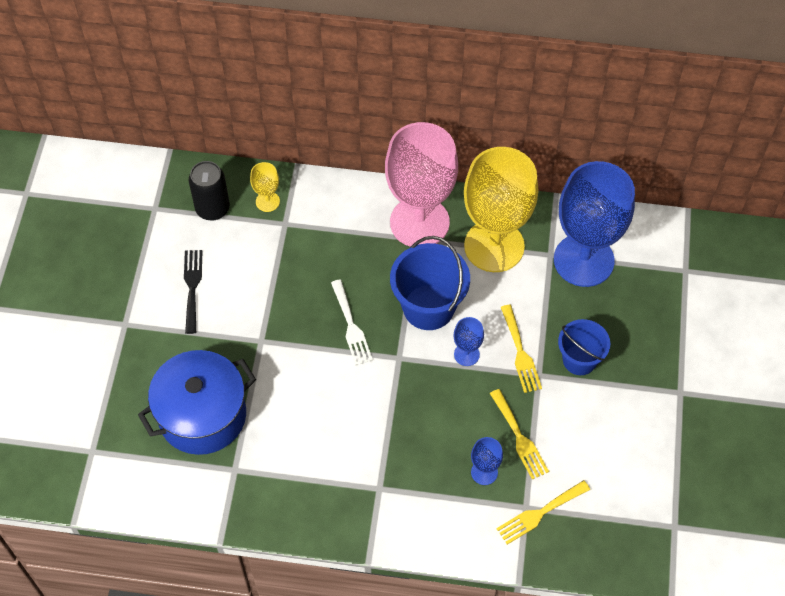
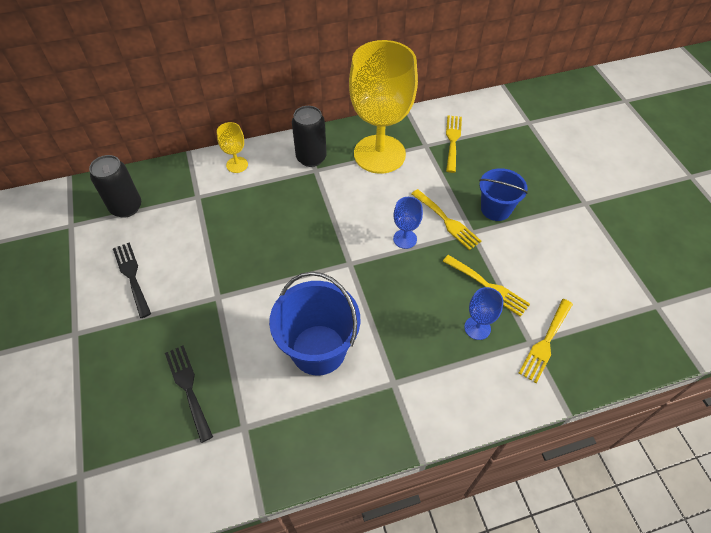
camera: 25 degrees left, 5 degrees down
(202, 415) = (188, 388): blue pot -> black fork
(267, 201) = (174, 185): yellow goblet -> yellow goblet (237, 165)
(351, 326) = (295, 254): white fork -> none
(419, 222) = (311, 158): pink goblet -> black can
(428, 307) = (353, 215): blue bucket -> blue bucket (318, 349)
(583, 260) = (452, 140): blue goblet -> yellow fork

